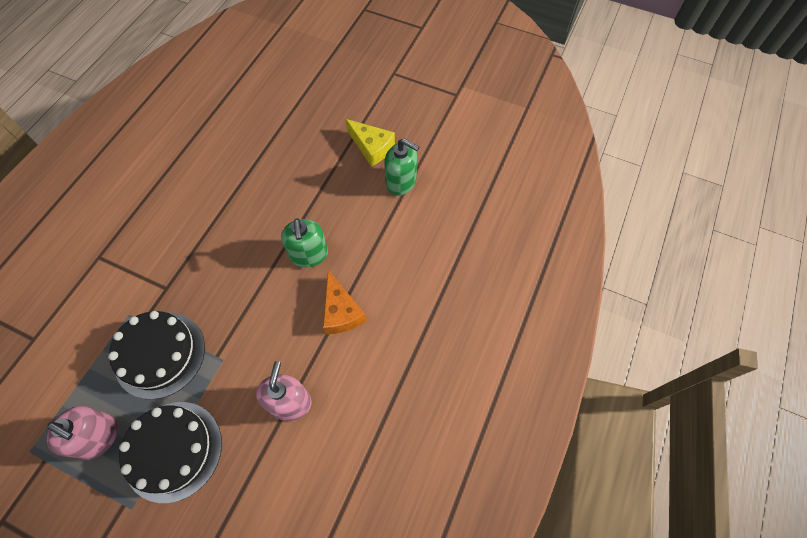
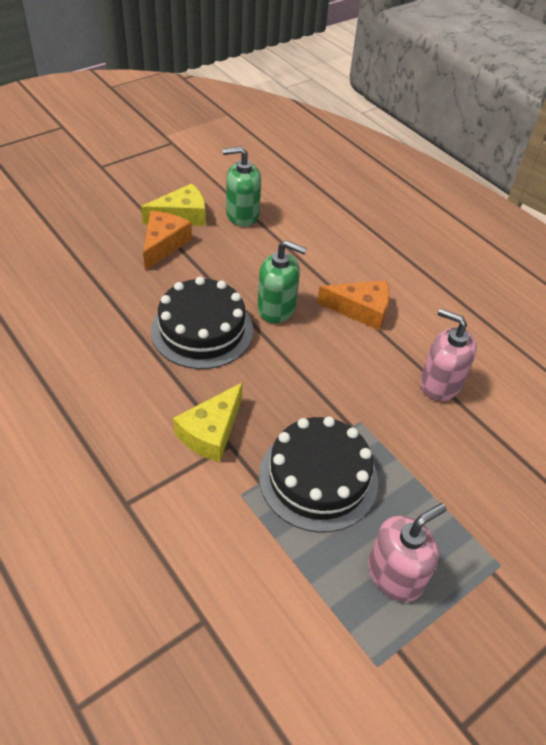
camera: 65 degrees left, 15 degrees down
(171, 272) = (211, 432): none -> yellow cheese
(173, 450) = (448, 502): black cake -> black cake (202, 330)
(333, 154) = (163, 244): none -> orange cheese
(401, 182) = (242, 214): green soap dispenser -> green soap dispenser turned 150 degrees counterclockwise

